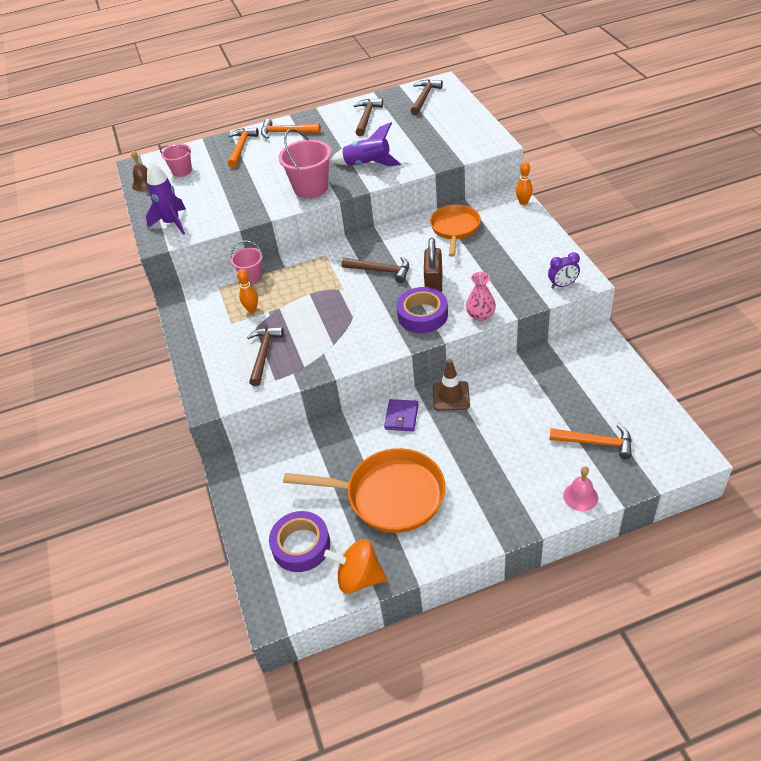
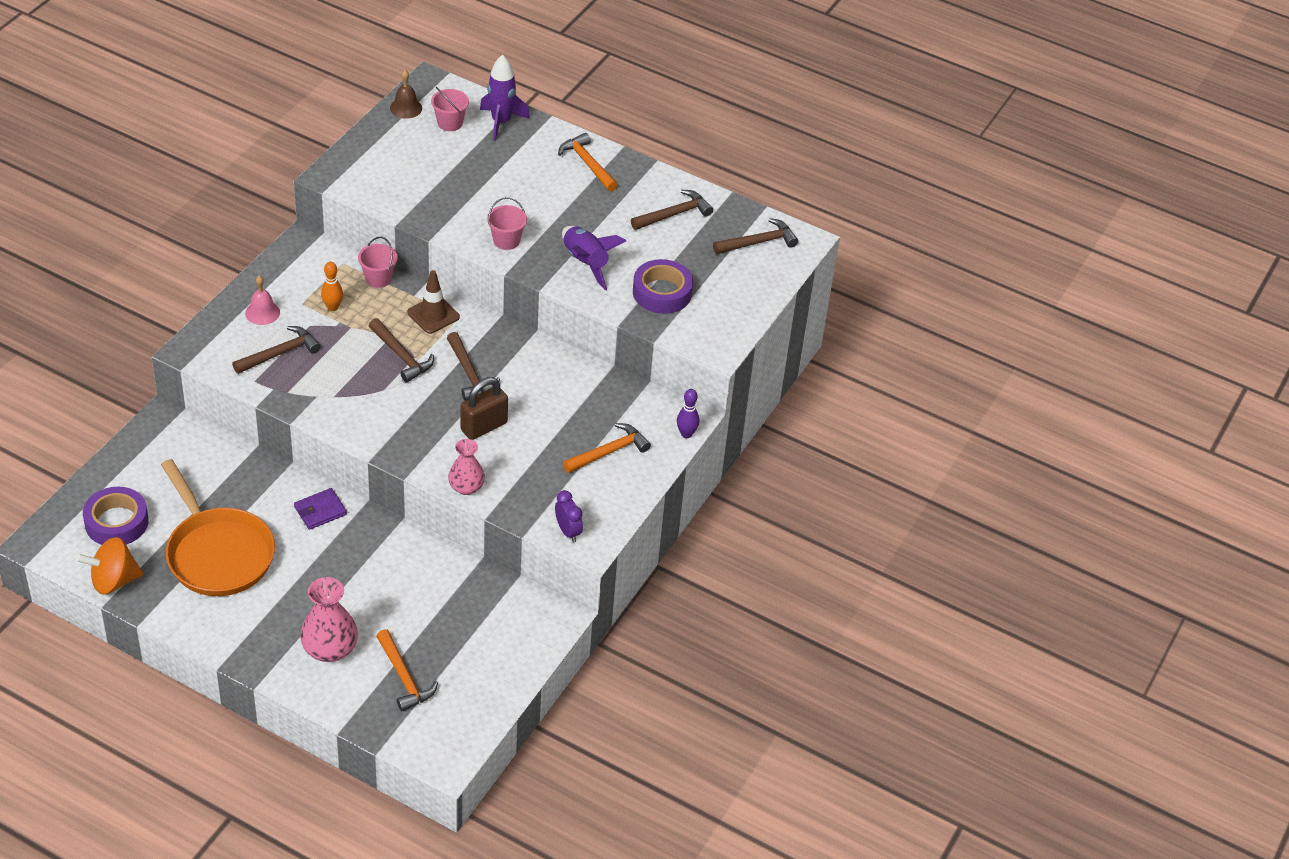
camera: 40 degrees right, 0 degrees up
(172, 223) = (363, 169): purple rocket -> purple rocket (501, 122)
(241, 147) = (529, 144): orange hammer -> orange hammer (609, 452)
(311, 188) = (506, 240): pink bucket -> pink bucket, size x0.60
(331, 295) = (401, 356): none -> brown hammer
(359, 578) = (113, 581): orange spinning top -> orange spinning top turned 75 degrees counterclockwise
(422, 315) = (429, 442): purple tape -> purple tape (662, 292)
(451, 396) = (377, 534): brown traffic cone -> brown traffic cone (433, 315)
(455, 229) = (589, 398): orange pan -> none
(523, 202) = (686, 434): orange bowling pin -> purple bowling pin
(537, 472) = (330, 649): none -> pink vase
(562, 285) = (568, 531): purple clock -> purple clock turned 150 degrees counterclockwise
(580, 496) = (325, 695): pink bell -> pink bell (262, 312)

